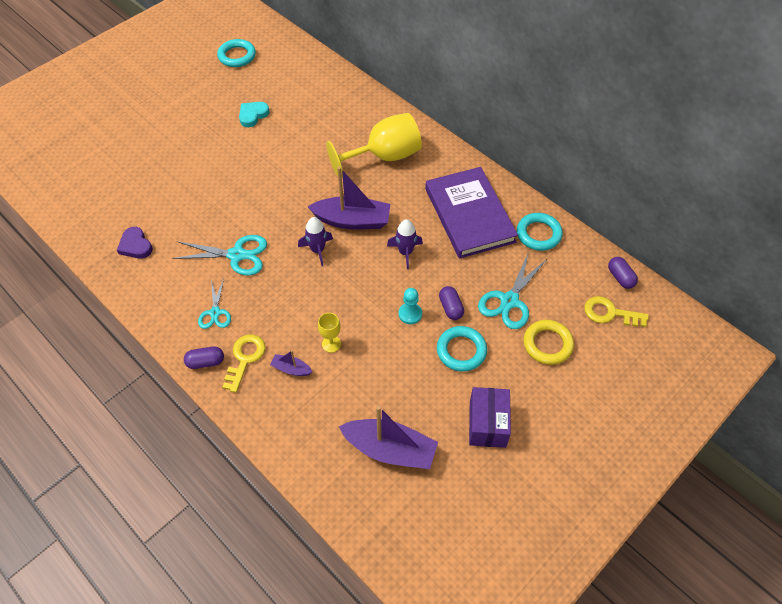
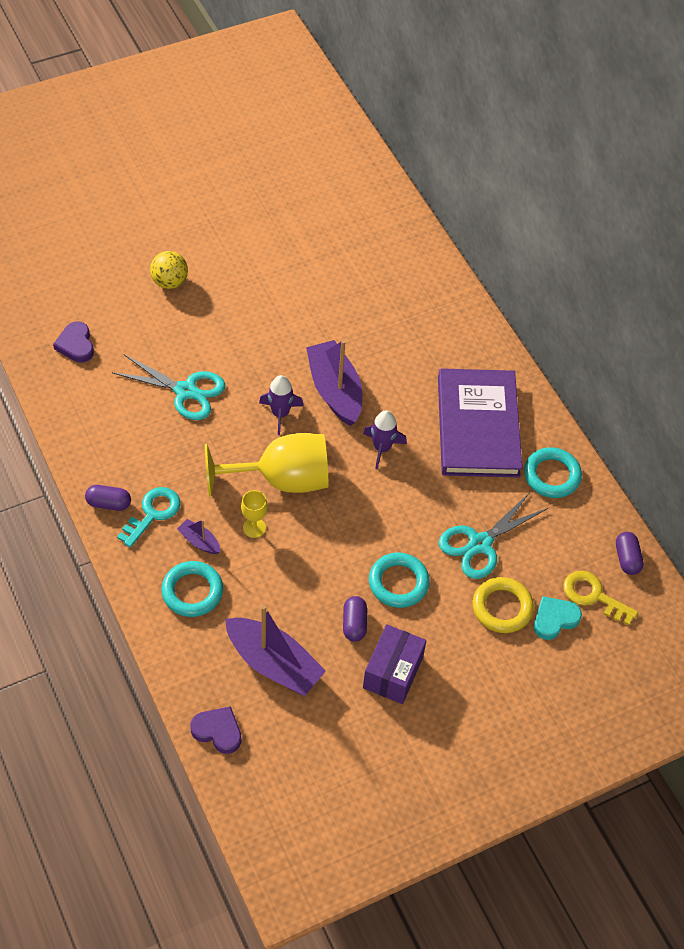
camera: 15 degrees right, 0 degrees up
(194, 178) = (170, 282): none -> yellow ball
(215, 313) = (138, 451): turquoise scissors -> none
(237, 56) = (275, 136): turquoise ring -> turquoise ring (192, 591)
(245, 359) = (152, 513): yellow key -> turquoise key
(253, 115) = (266, 221): turquoise heart -> turquoise heart (554, 619)
(352, 220) = (335, 390): purple boat -> purple boat turned 135 degrees counterclockwise
(366, 524) = (218, 731): none -> purple heart
(384, 157) = (405, 322): yellow goblet -> yellow goblet (281, 480)
(410, 314) = (357, 522): turquoise pawn -> none
(450, 308) = (407, 530): purple capsule -> purple capsule (354, 624)

